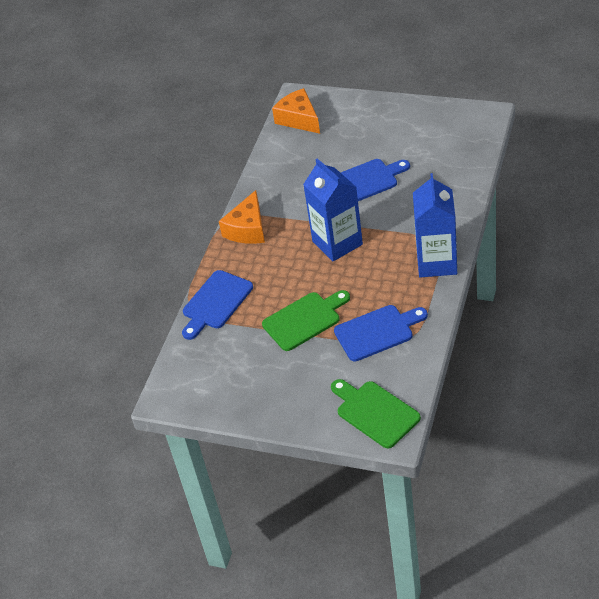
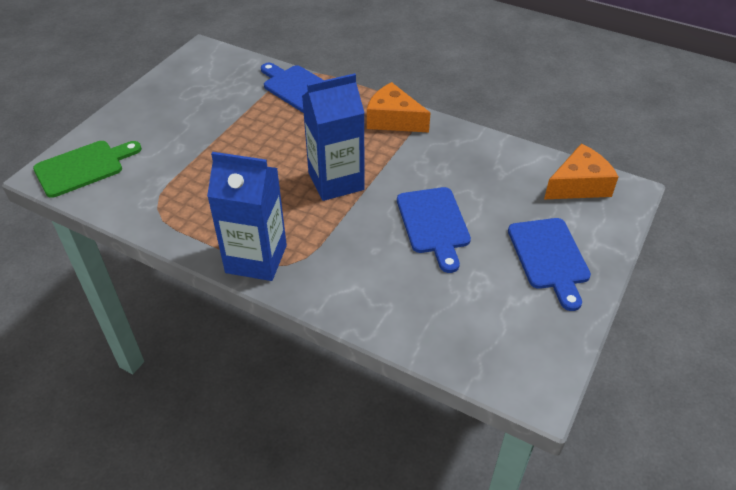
camera: 95 degrees right, 0 degrees up
(304, 320) = (237, 140): green cutting board -> none
(377, 332) = (184, 188): blue cutting board -> blue cutting board (549, 257)

